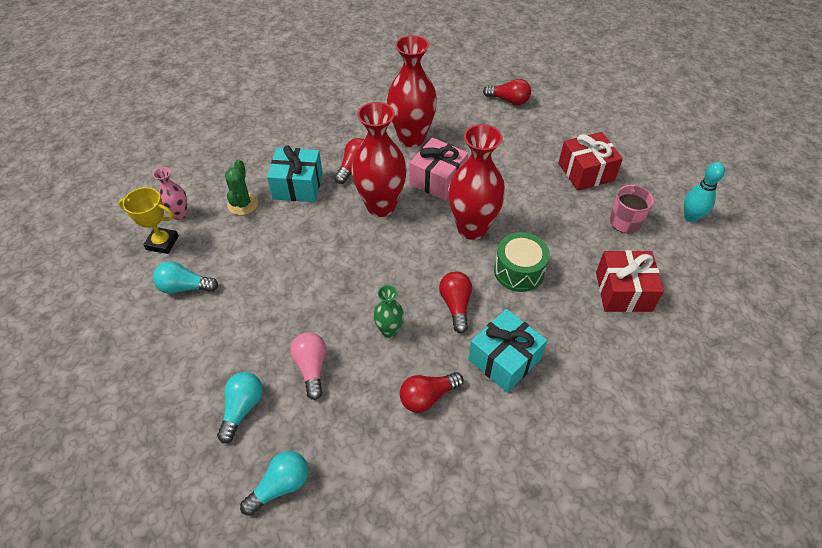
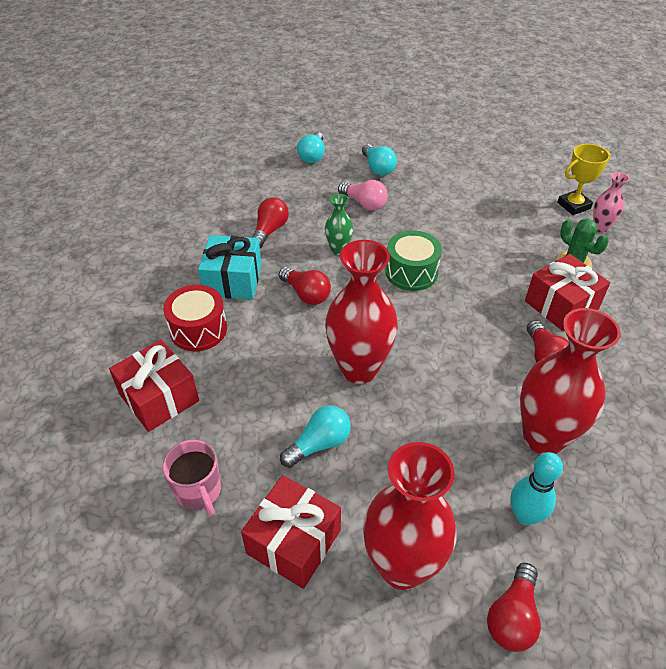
camera: 140 degrees right, 5 degrees down
(185, 287) = (510, 194): turquoise light bulb -> turquoise light bulb (319, 444)
(298, 185) = (561, 305): turquoise gift -> red gift
(381, 206) = (466, 335): red vase -> red vase (402, 566)
(438, 180) = (450, 401): pink gift -> none
(509, 100) = (512, 616): red light bulb -> red light bulb turned 45 degrees counterclockwise
(519, 271) = (276, 355): green drum -> green drum (411, 272)
(564, 329) = (198, 329): none -> red drum
(691, 217) = (112, 559): turquoise bowling pin -> turquoise bowling pin (525, 516)

